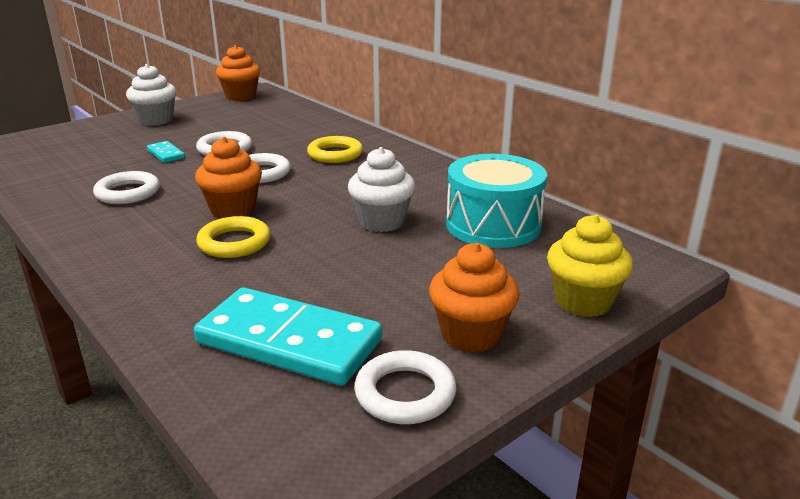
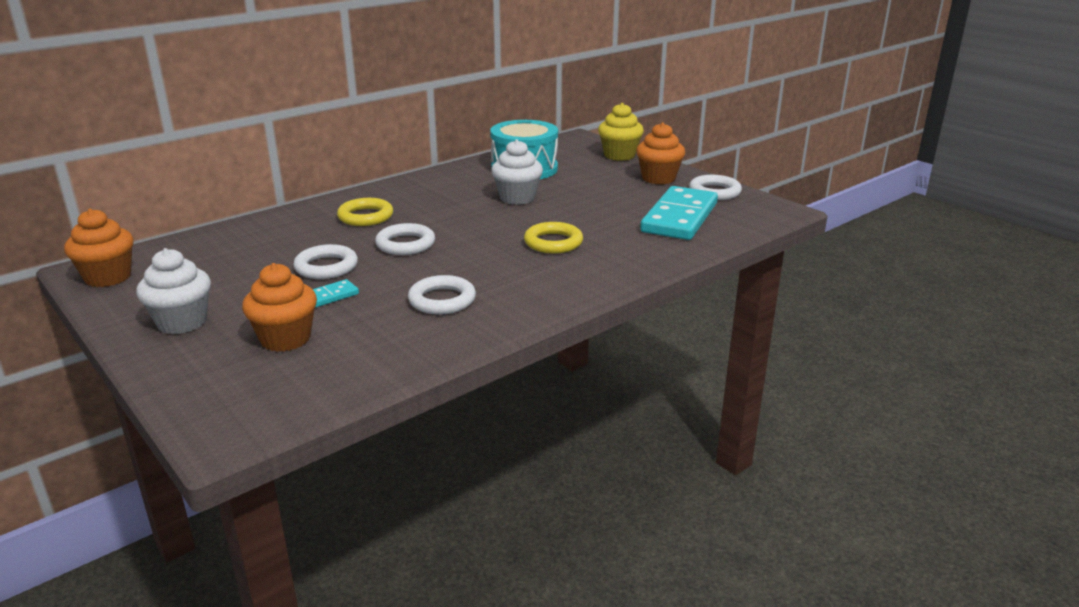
camera: 90 degrees left, 0 degrees up
(233, 209) = (489, 249): orange cupcake -> orange cupcake (285, 339)

